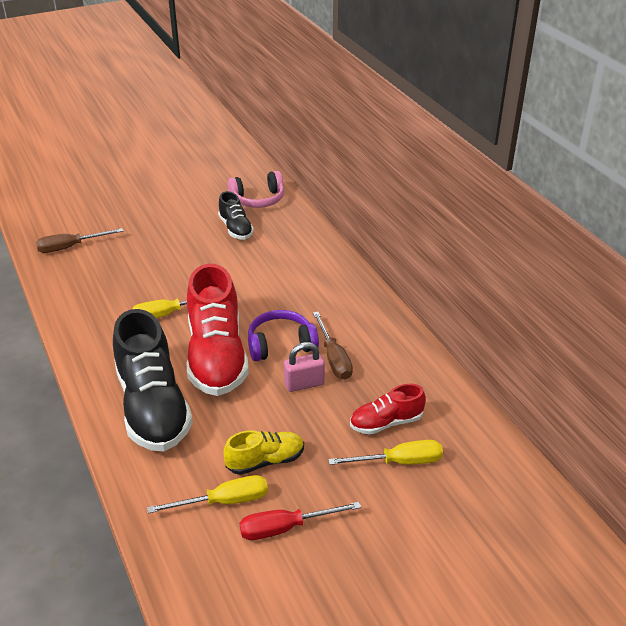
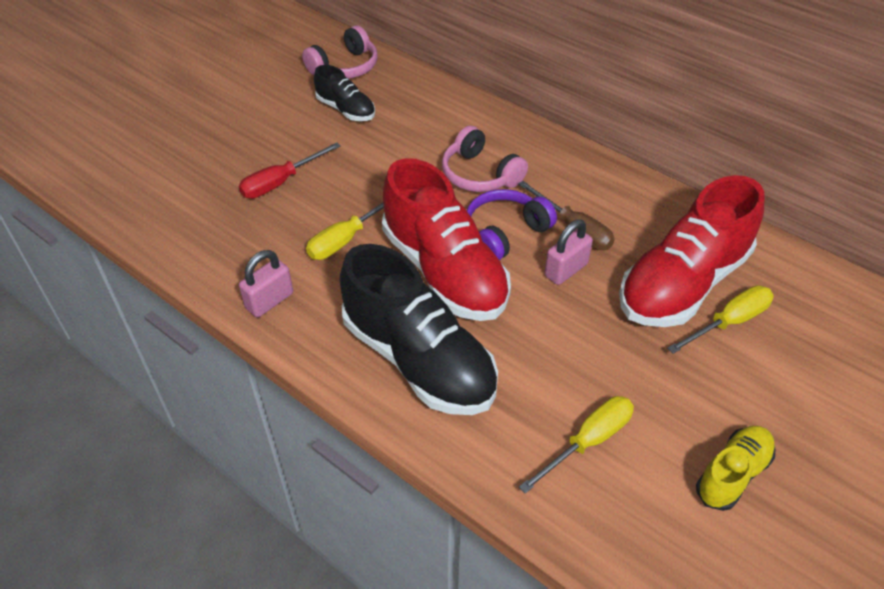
camera: 25 degrees left, 10 degrees up
(70, 247) = (154, 192): brown screwdriver -> none
(88, 337) = (269, 301): none -> pink padlock
(265, 461) = (594, 375): yellow shoe -> yellow shoe (732, 474)
(285, 528) = (675, 444): red screwdriver -> red screwdriver (280, 182)
(295, 299) = (480, 174): none -> pink headphones
(386, 422) = (683, 283): red shoe -> red shoe, size x1.98

